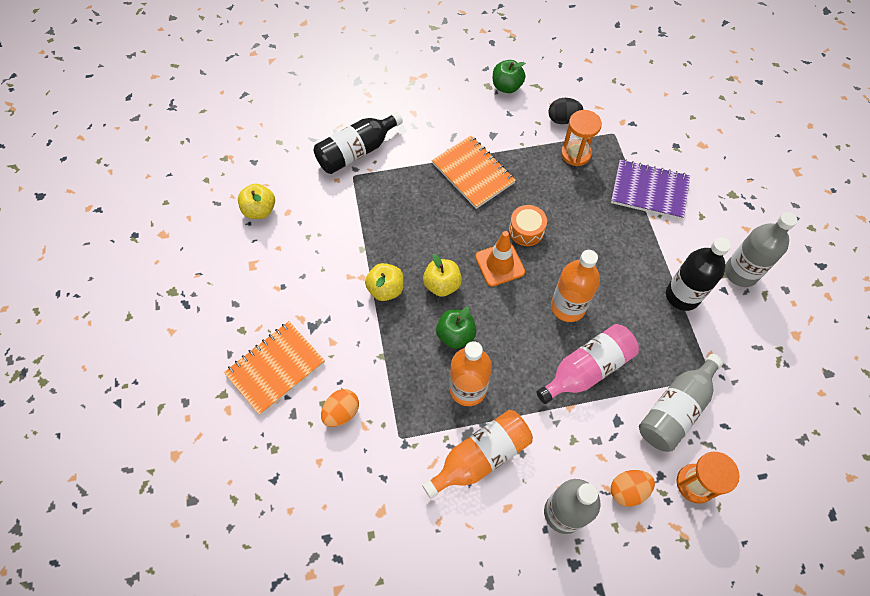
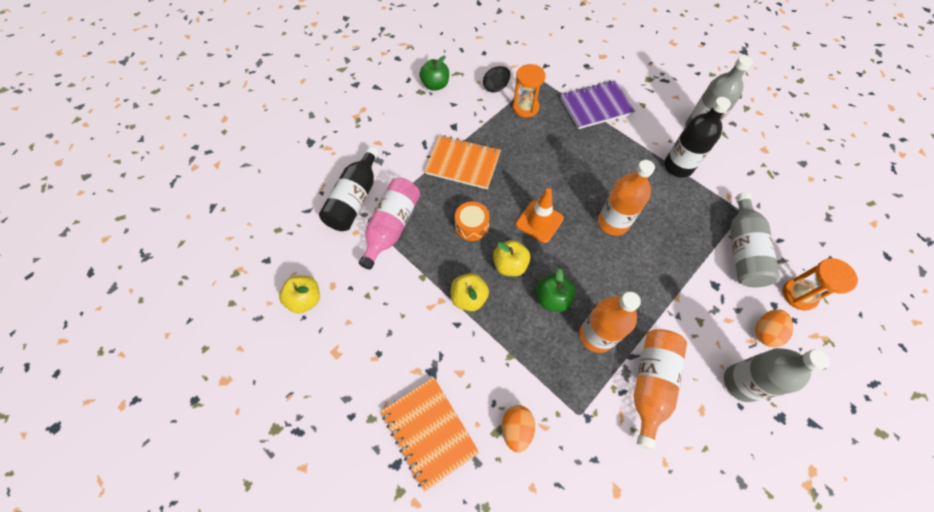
camera: 35 degrees left, 0 degrees up
(275, 368) = (429, 432): orange notebook -> orange notebook turned 45 degrees counterclockwise
(526, 230) = (537, 184): orange drum -> orange drum (471, 226)
(587, 369) = (664, 260): pink bottle -> pink bottle (392, 227)

